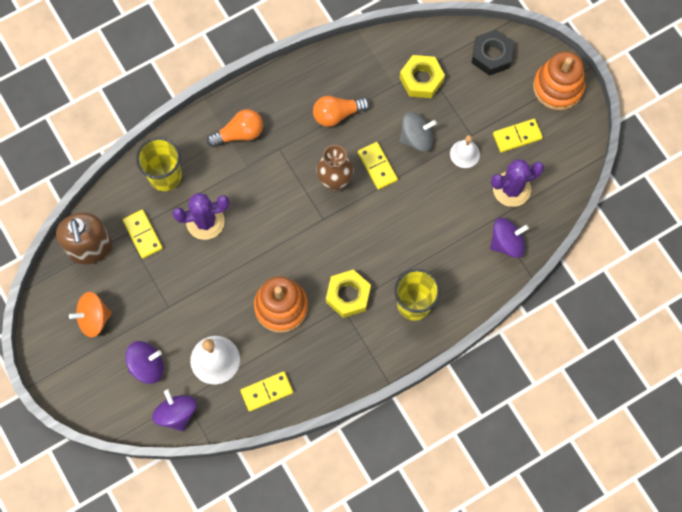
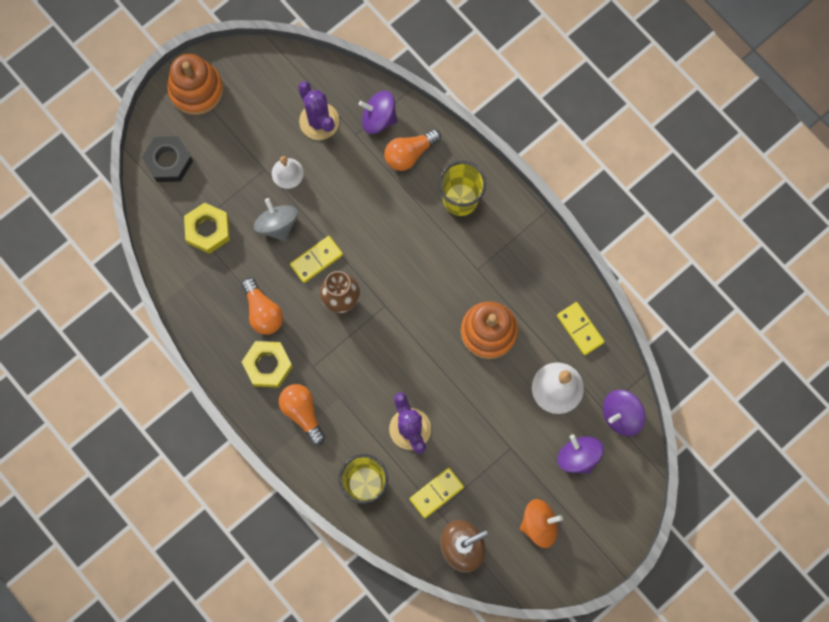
camera: 100 degrees left, 5 degrees up
(94, 319) = (539, 524): orange spinning top -> orange spinning top turned 75 degrees counterclockwise
(348, 295) = (463, 266): yellow nut -> yellow nut (268, 365)
(467, 265) = (409, 154): none -> orange light bulb
(506, 243) = (378, 118): purple spinning top -> purple spinning top turned 45 degrees counterclockwise
(517, 136) = (259, 123): yellow domino -> none

